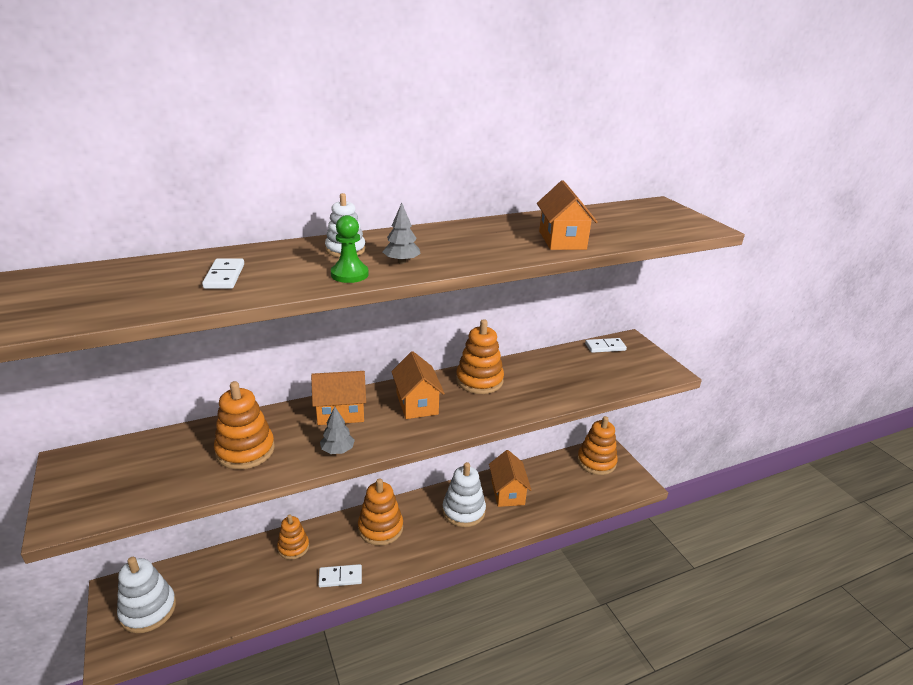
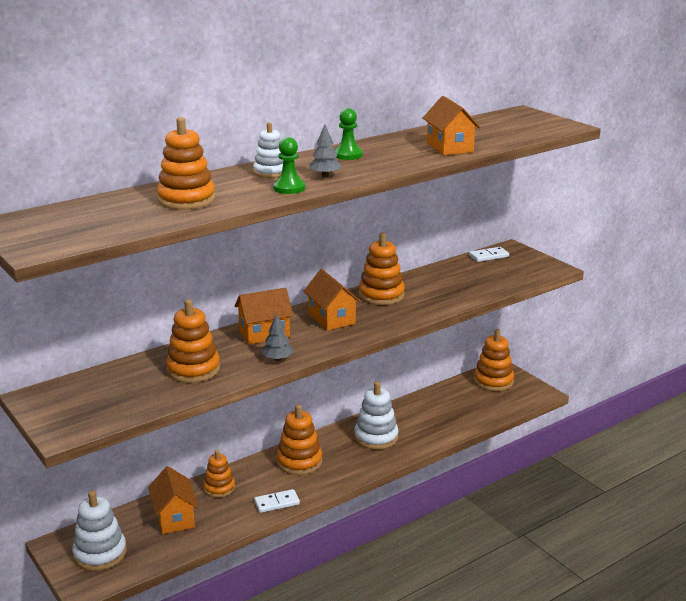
camera: 10 degrees left, 5 degrees down
(224, 276) = (186, 199): white domino -> orange stacking toy
(444, 237) = (348, 155): none -> green pawn
(507, 492) = (414, 417): orange house -> orange house (174, 517)

